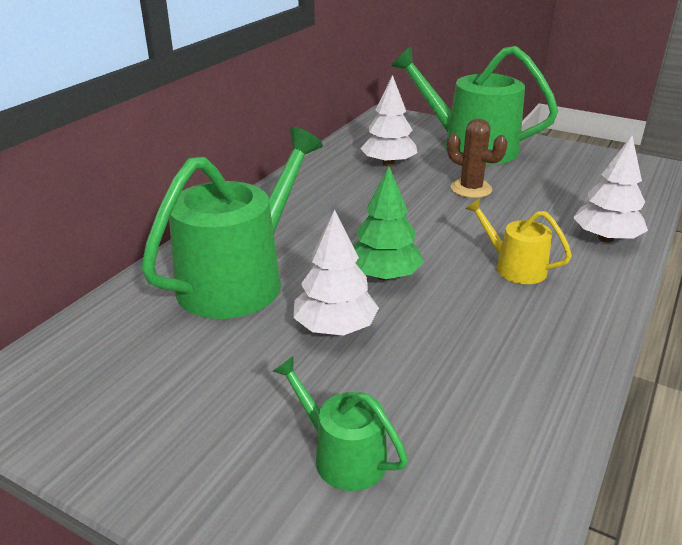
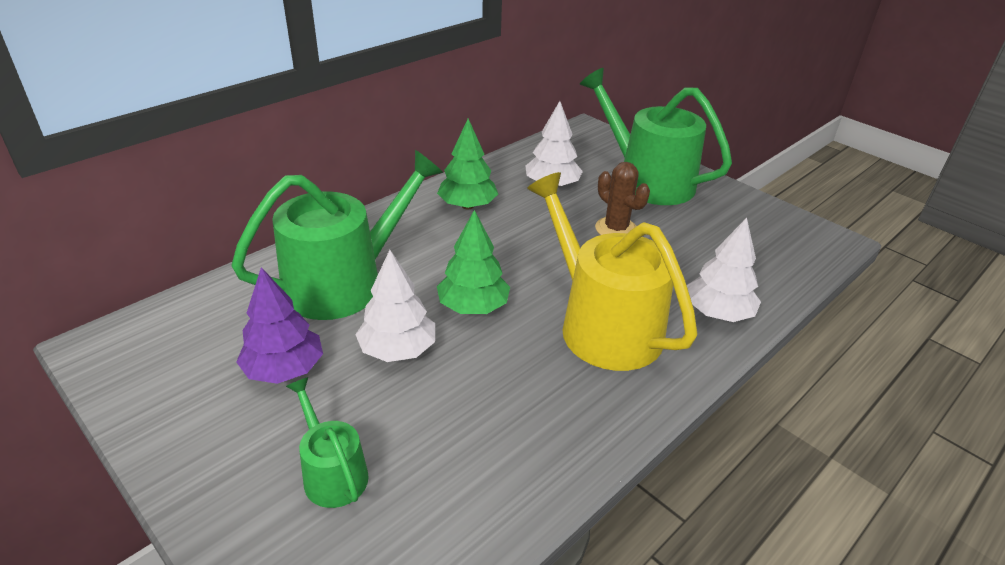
camera: 15 degrees right, 5 degrees up
(227, 371) = (284, 369): none -> purple tree
(320, 192) = (467, 205): none -> green tree
(514, 267) = (602, 325): yellow watering can -> yellow watering can, size x2.02

